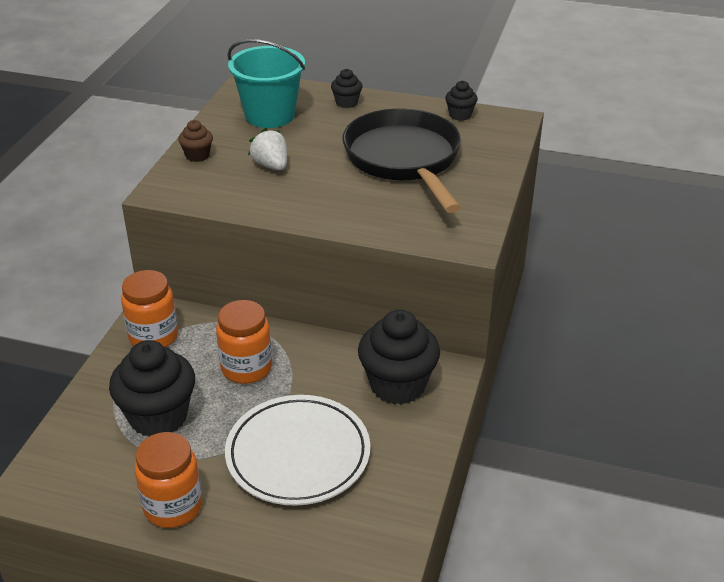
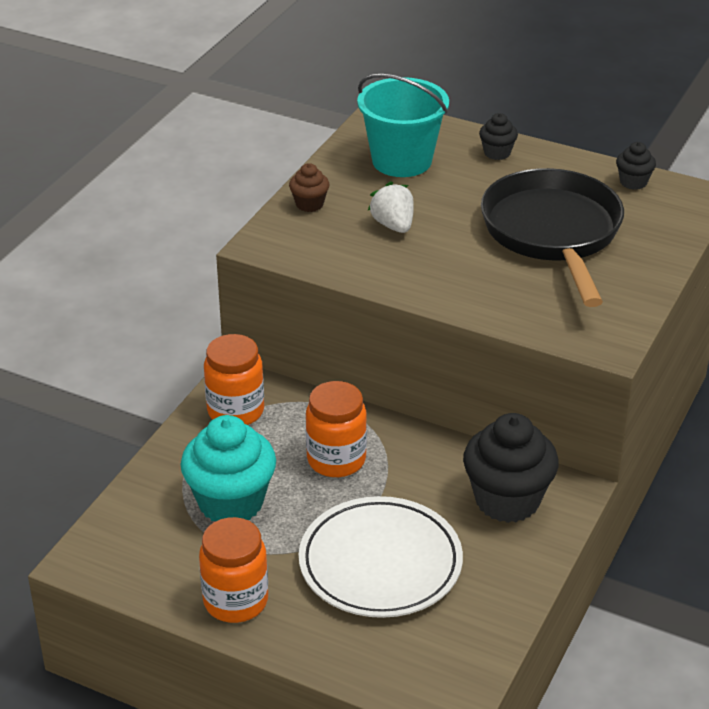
camera: 10 degrees right, 0 degrees up
(158, 417) = (231, 502): black cupcake -> turquoise cupcake

